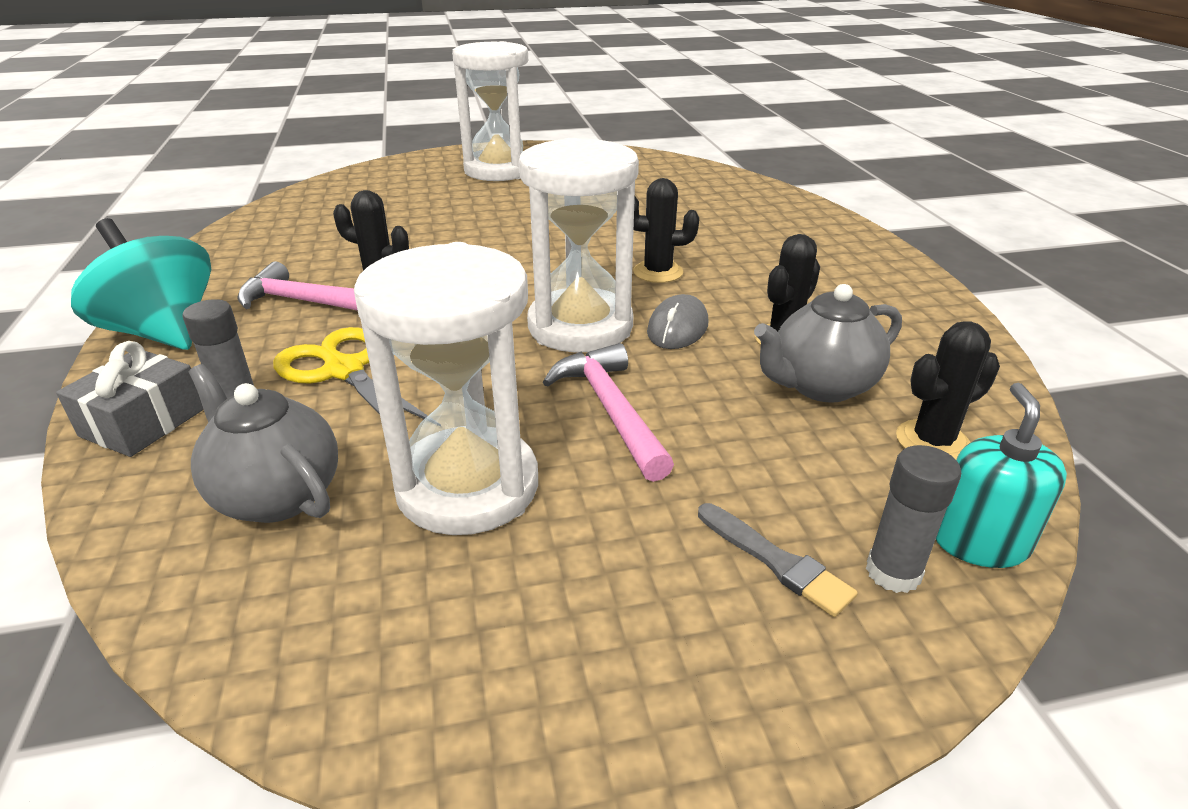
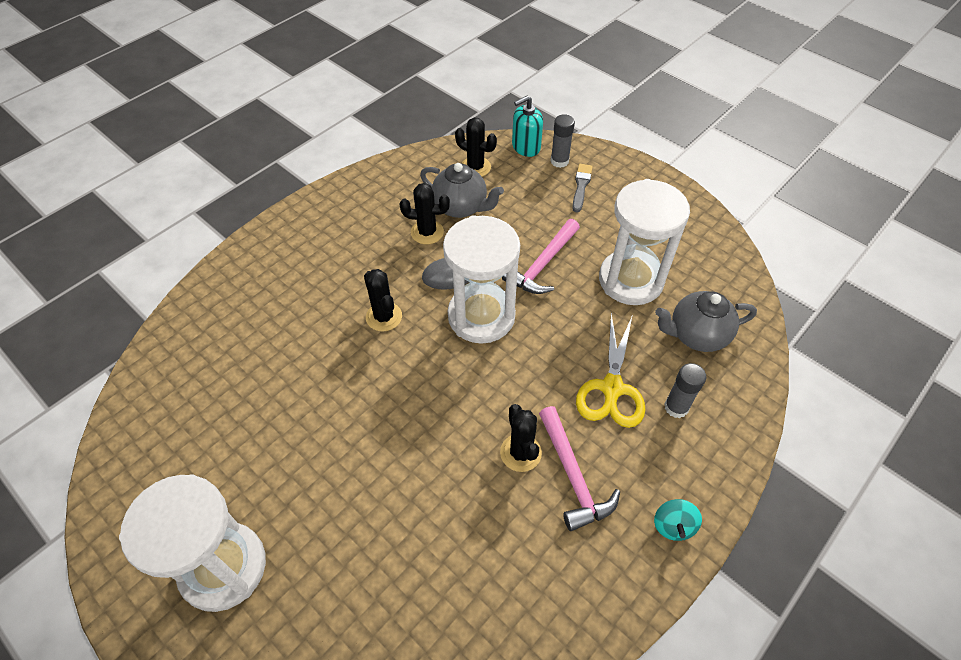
camera: 125 degrees left, 20 degrees up
(143, 422) = (724, 434): grey gift -> none
(163, 332) = (673, 525): turquoise spinning top -> turquoise spinning top, size x0.46
(277, 495) = (696, 335): grey teapot -> grey teapot turned 75 degrees clockwise

